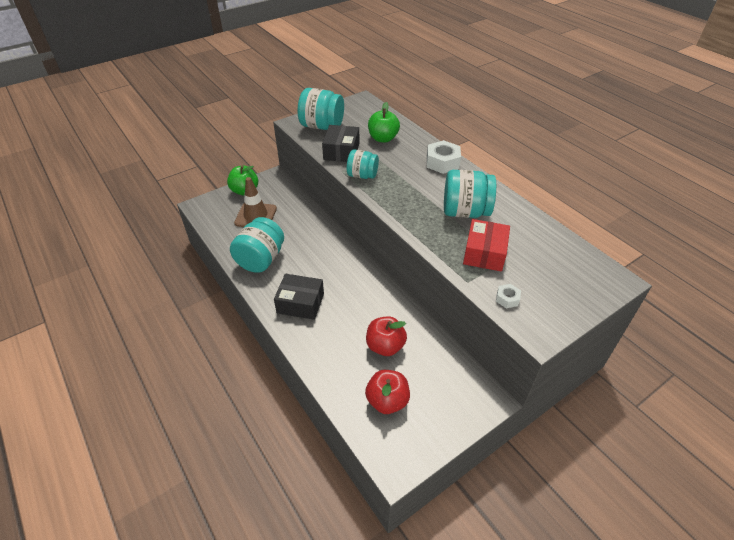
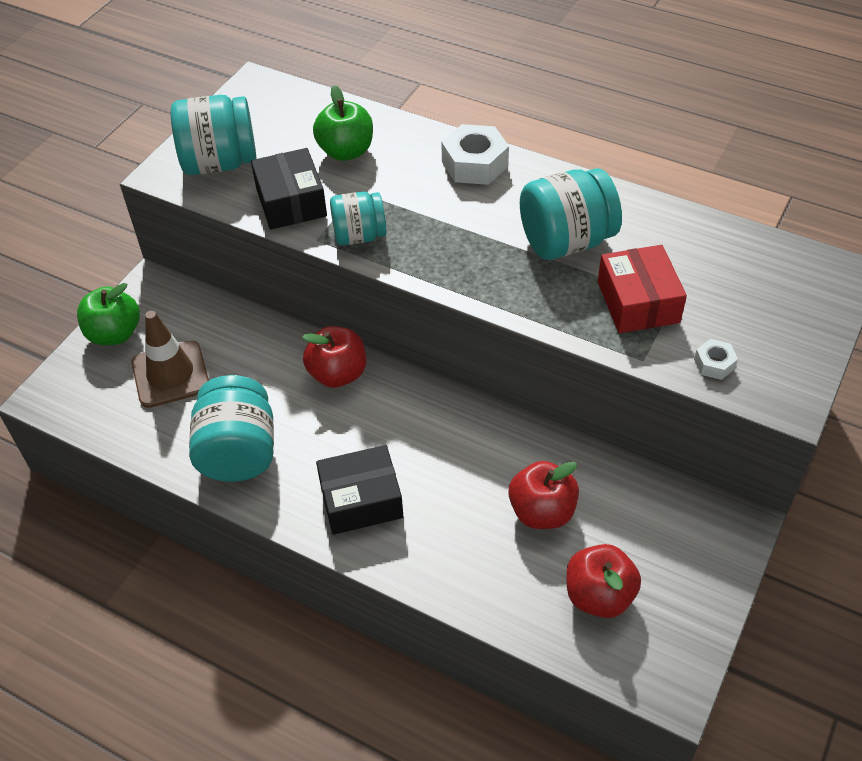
camera: 25 degrees left, 5 degrees up
(329, 243) = (338, 374): none -> red apple

